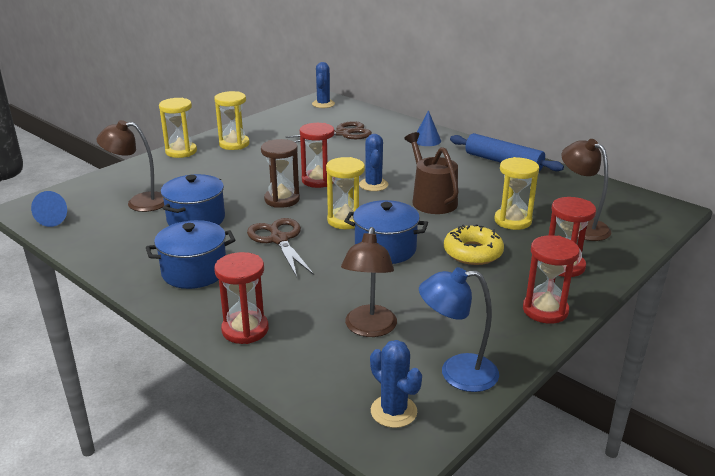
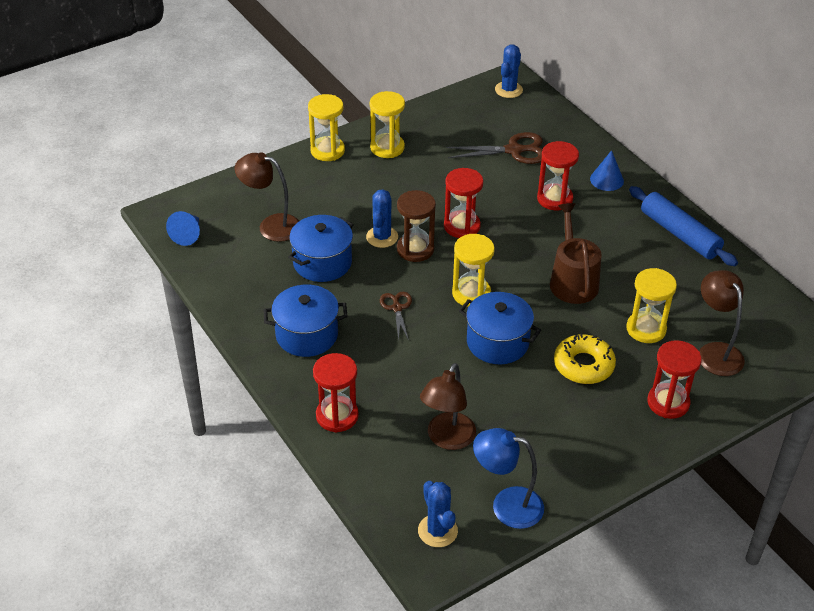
camera: 15 degrees right, 15 degrees up
(279, 240) = (397, 308): brown scissors -> brown scissors, size x0.59
(373, 185) = (519, 245): blue cactus -> blue cactus (382, 237)
(545, 310) = (620, 454): red hourglass -> red hourglass (554, 199)

